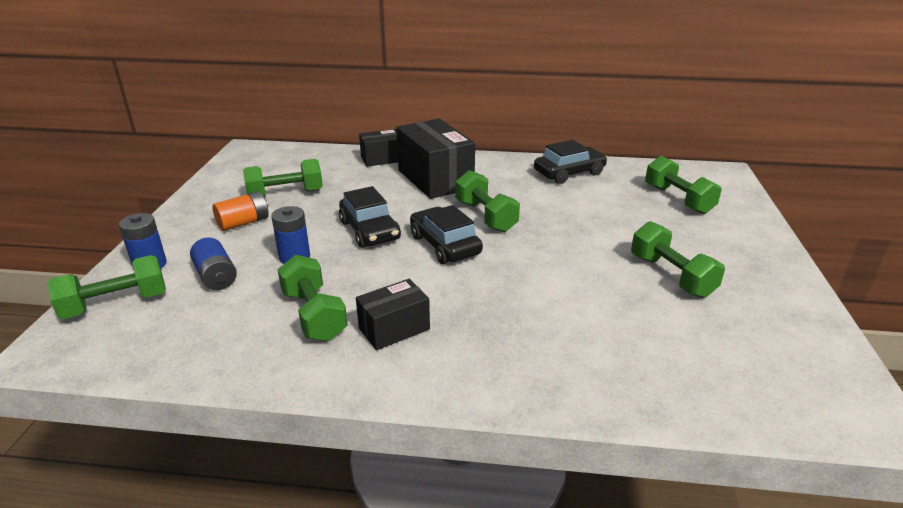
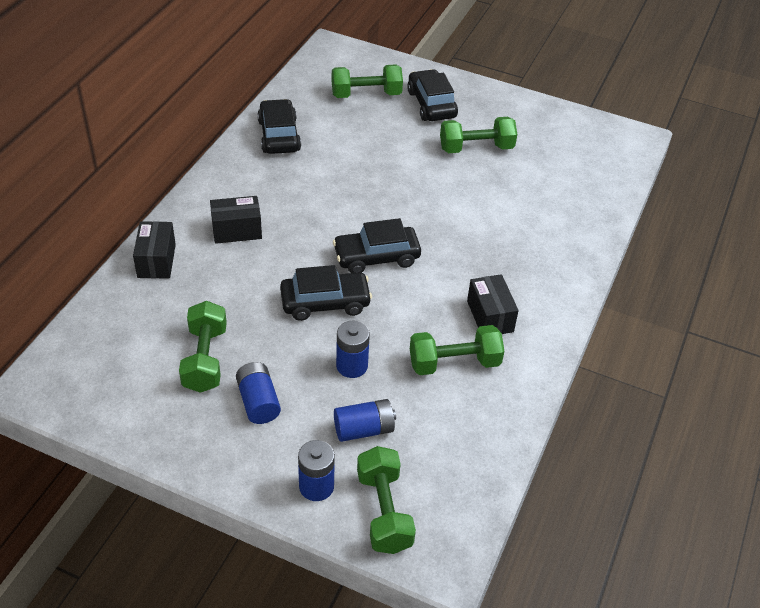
camera: 75 degrees left, 15 degrees up
(244, 223) = (258, 402): orange battery -> blue battery
(435, 179) = (237, 230): black box -> black box, size x0.56
(485, 216) = (337, 217): green dumbbell -> none
(711, 236) = (431, 104): none -> black car

